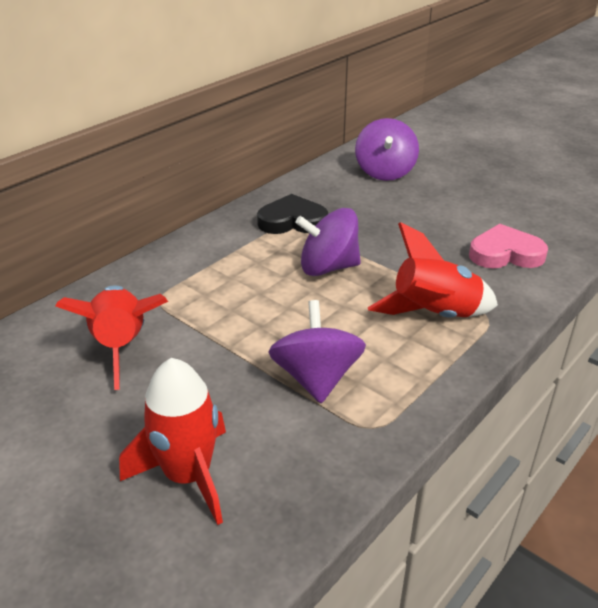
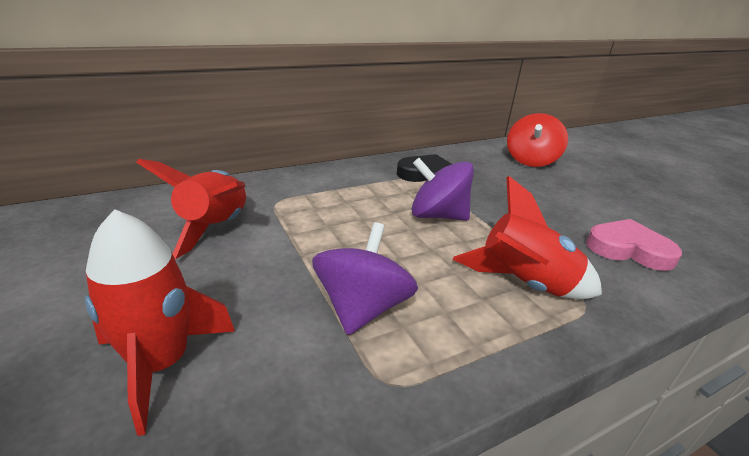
camera: 20 degrees right, 5 degrees down
(385, 172) = (531, 160): purple spinning top -> red spinning top

